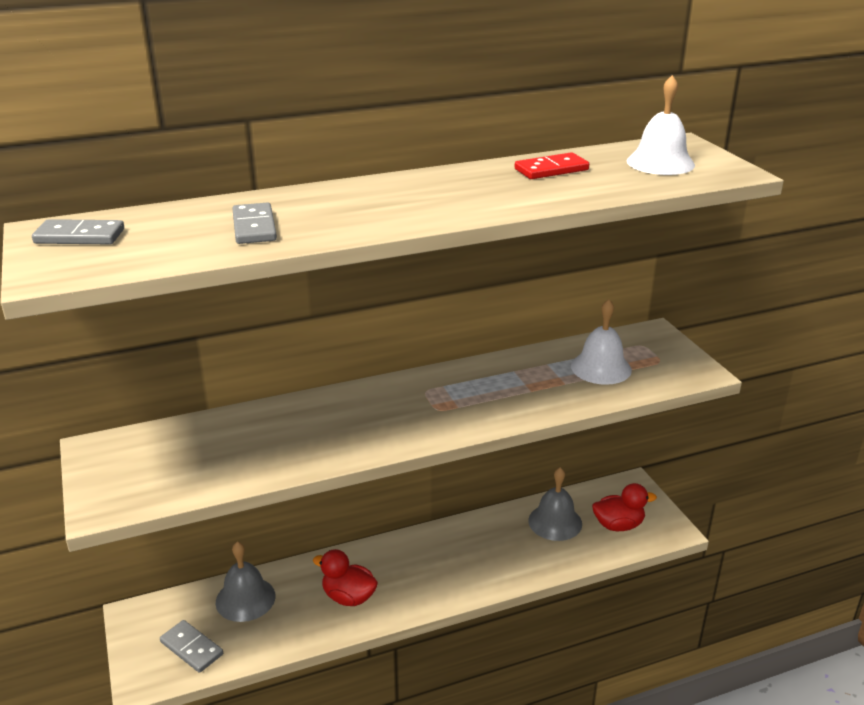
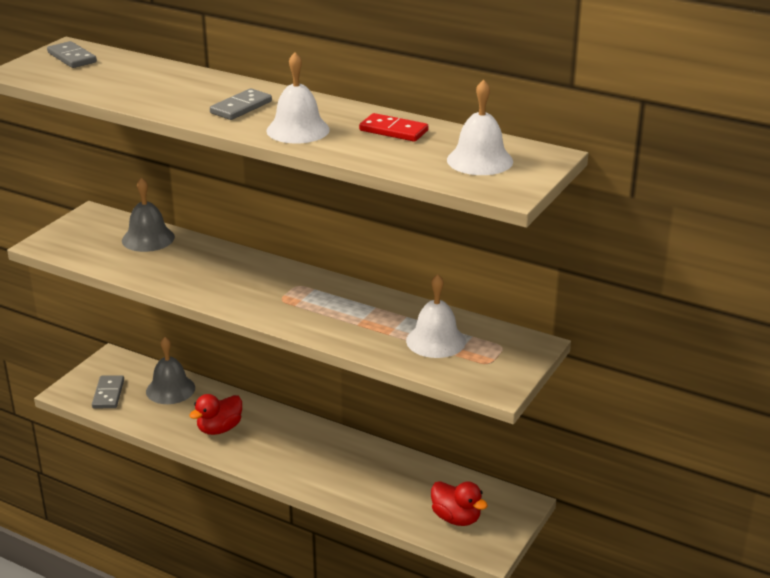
camera: 50 degrees right, 0 degrees up
(254, 227) = (147, 88): grey domino -> grey domino (241, 107)
(348, 597) = (219, 429): red duck -> red duck turned 120 degrees counterclockwise
(487, 199) = (298, 130): none -> white bell
(555, 522) = (416, 483): grey bell -> grey bell (148, 238)

